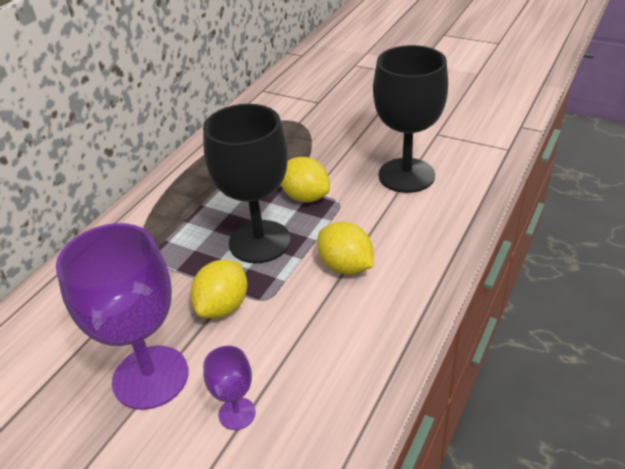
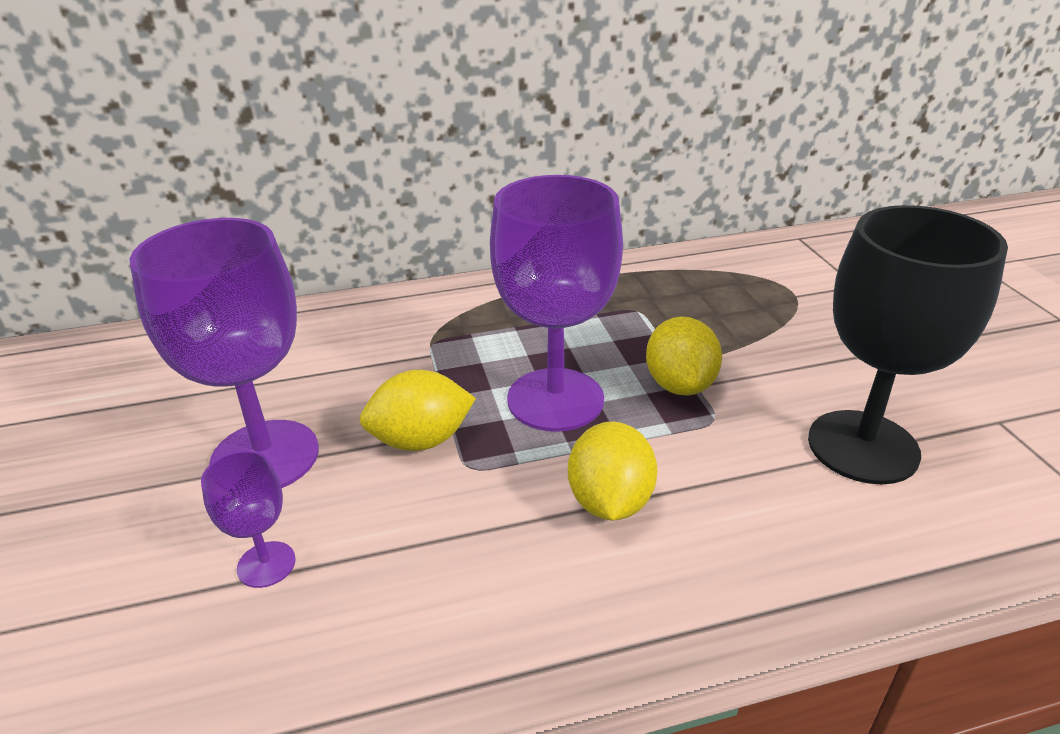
camera: 45 degrees right, 5 degrees down
(259, 242) = (555, 399): black goblet -> purple goblet

